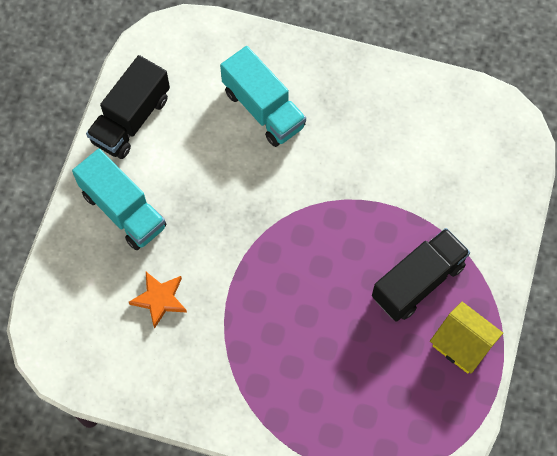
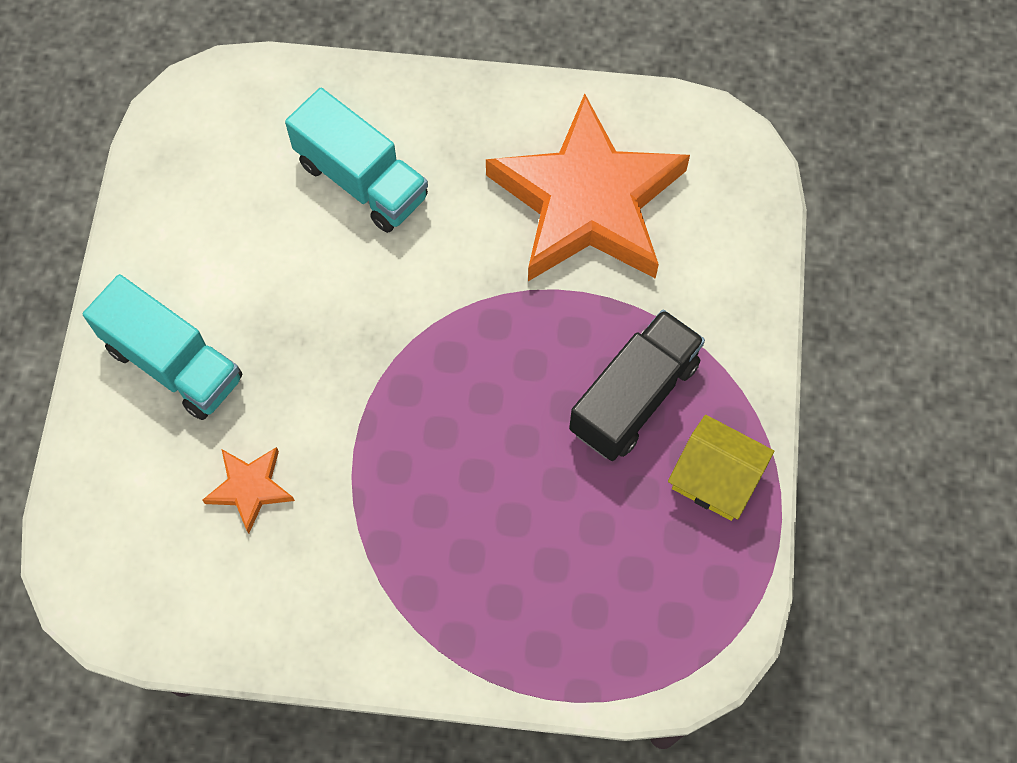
camera: 10 degrees left, 0 degrees up
(131, 120) = (164, 227): black truck -> none
(409, 147) = (588, 202): none -> orange star

